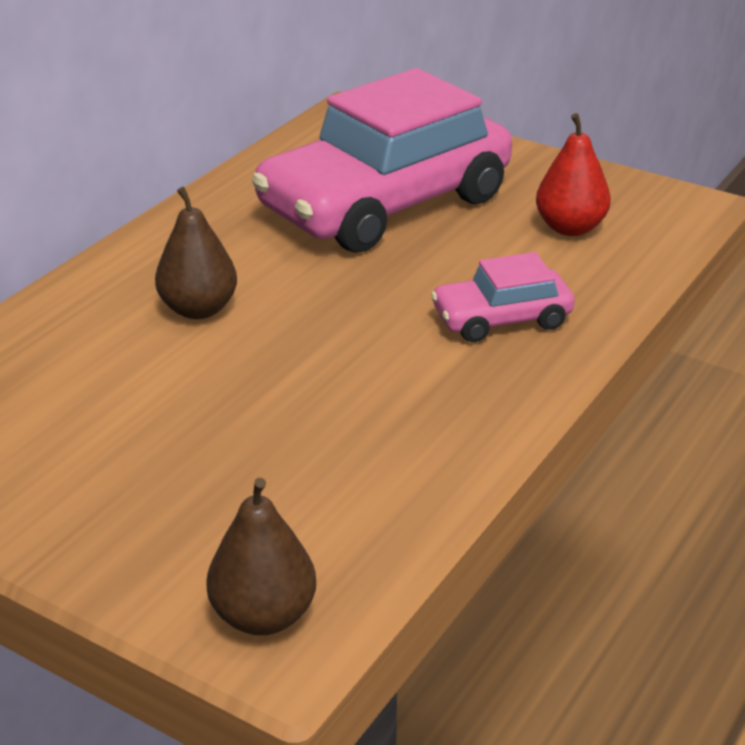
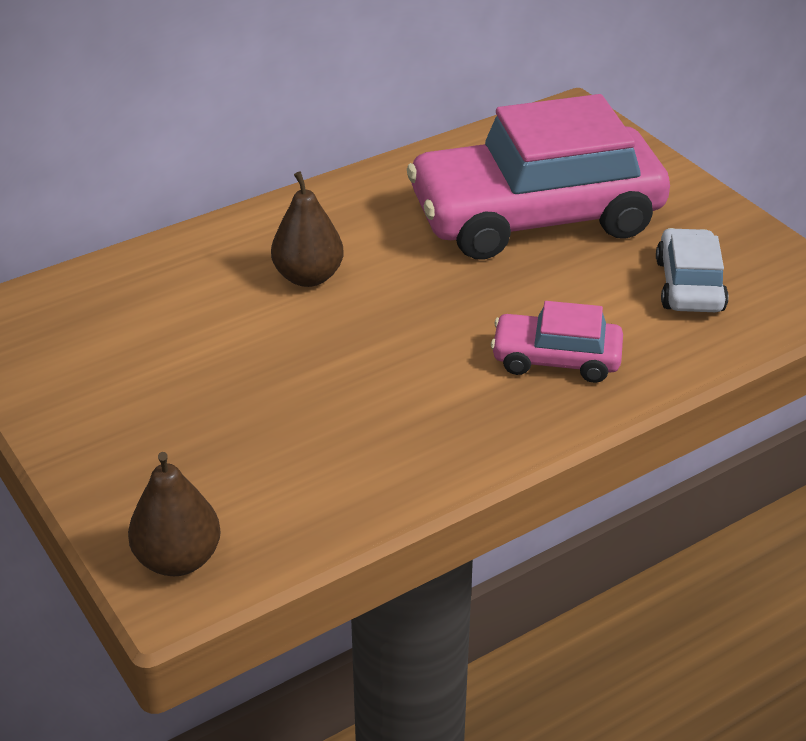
camera: 25 degrees right, 5 degrees up
(570, 228) = (689, 285): red pear -> white car

